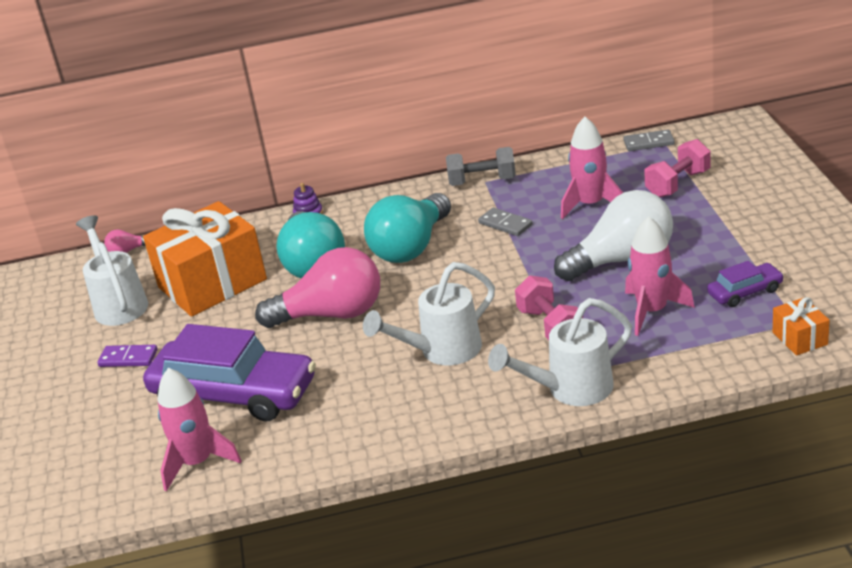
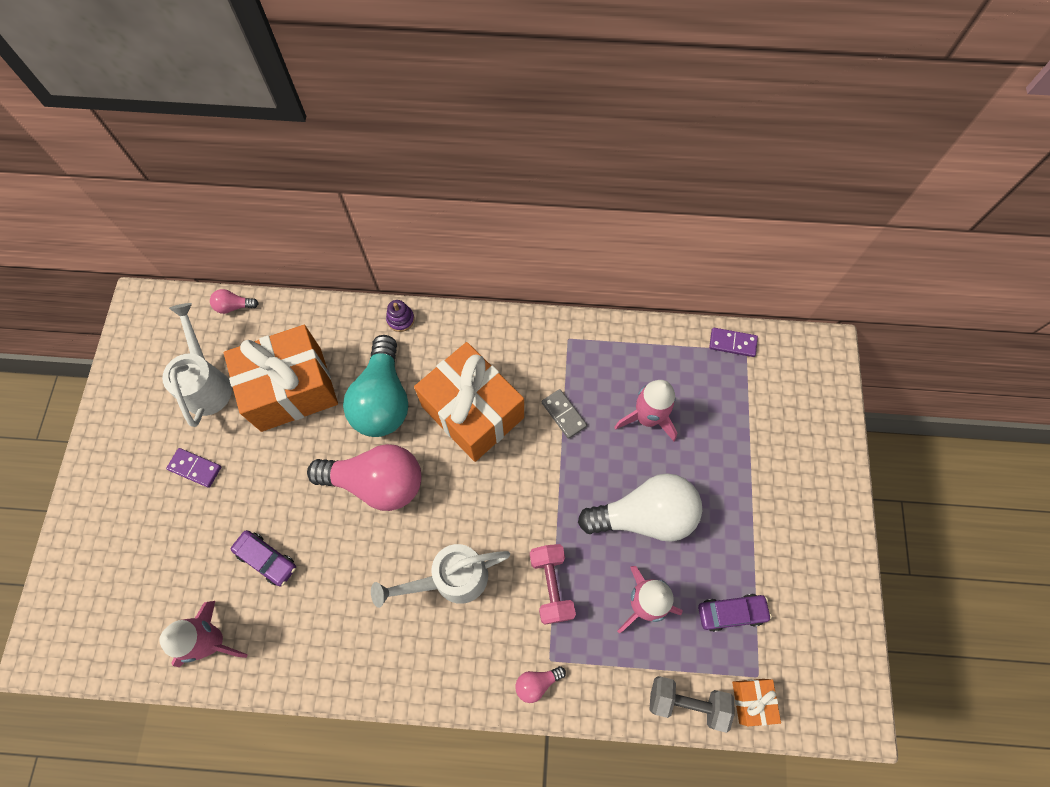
camera: 10 degrees right, 35 degrees up
(234, 394) = (266, 559): purple car -> purple car, size x0.45
(411, 247) = (472, 412): turquoise light bulb -> orange gift
(482, 181) = (565, 337): grey dumbbell -> grey dumbbell (687, 702)
(570, 390) = (537, 683): white watering can -> pink light bulb
(648, 143) = (732, 343): grey domino -> purple domino
(678, 184) = (734, 421): pink dumbbell -> none

